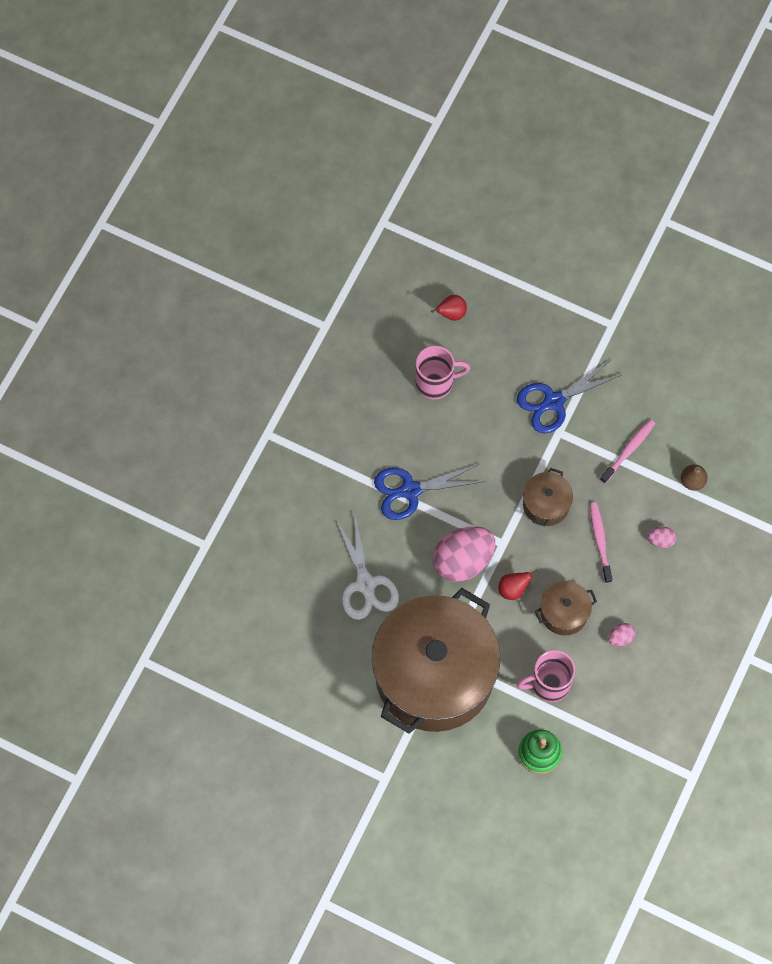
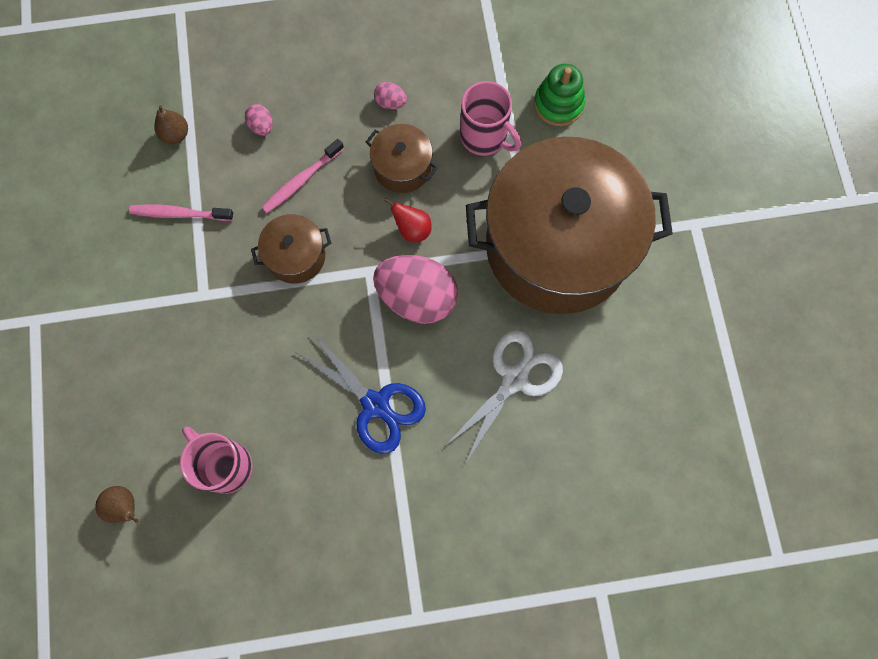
camera: 125 degrees left, 5 degrees up
(451, 313) = (125, 507): red pear -> brown pear
(554, 401) = (169, 322): blue scissors -> none

